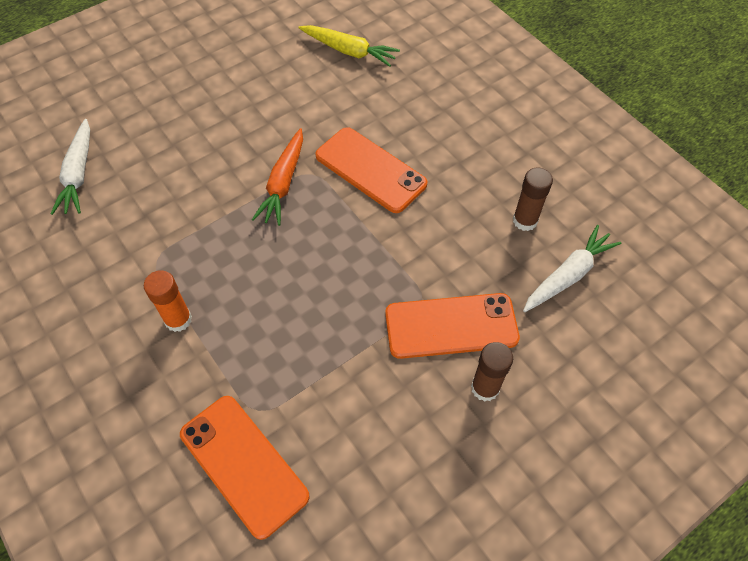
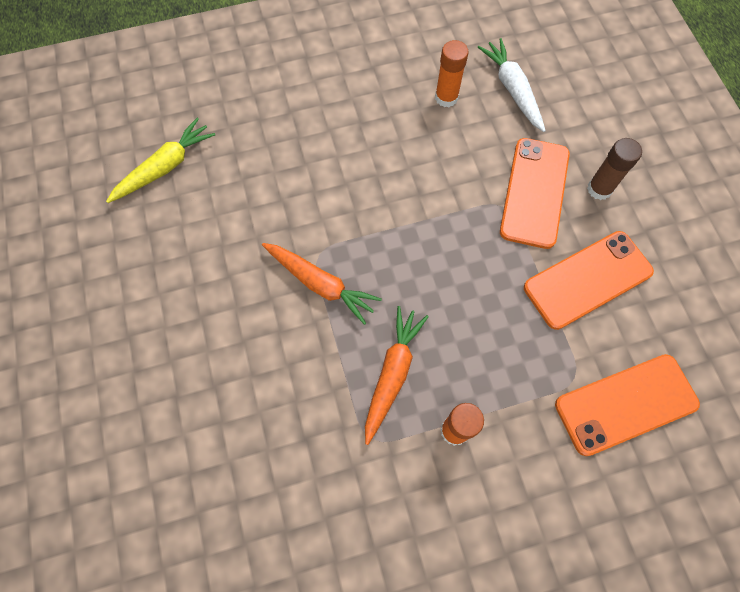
camera: 70 degrees left, 10 degrees up
(78, 174) = (210, 508): white carrot -> none
(218, 258) = (392, 373): none -> orange carrot
(370, 170) = (338, 199): orange phone -> orange phone (587, 280)
(525, 220) = (446, 97): brown glue stick -> orange glue stick

